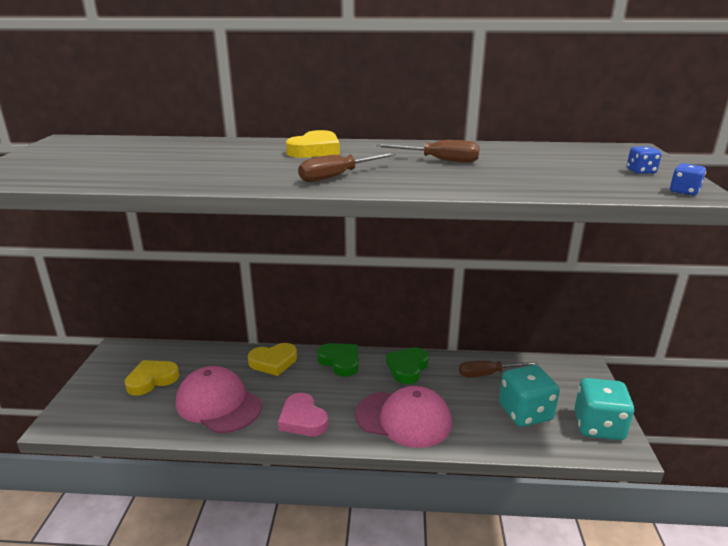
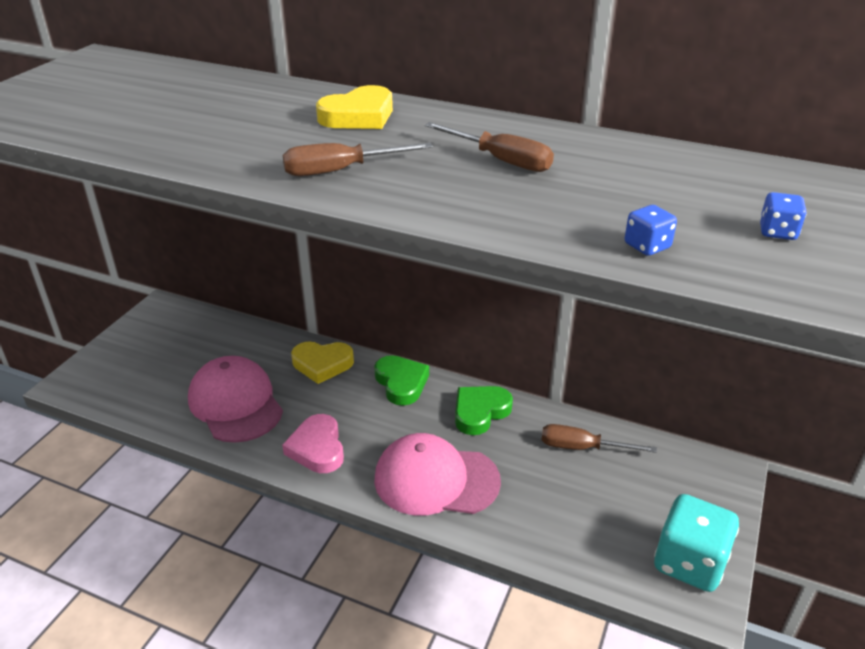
camera: 20 degrees right, 10 degrees up
(152, 380) = (180, 355): yellow heart -> none
(403, 419) = (436, 480): pink cap -> pink cap turned 150 degrees clockwise
(525, 413) = (598, 515): turquoise dice -> none
(684, 192) = (797, 286): blue dice -> blue dice (647, 246)

